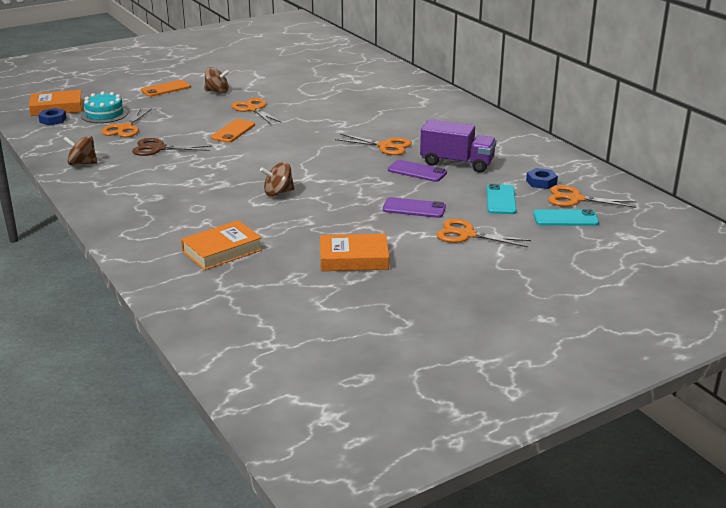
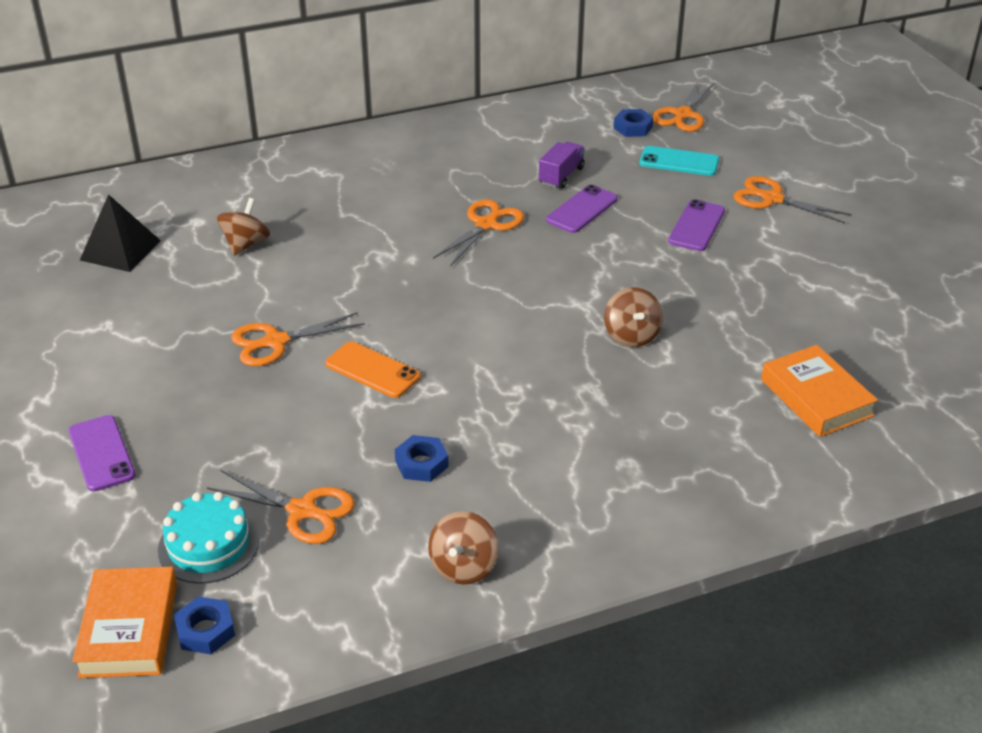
camera: 80 degrees left, 10 degrees up
(158, 148) = (421, 463): brown scissors -> blue nut
(166, 89) = (101, 453): orange phone -> purple phone
(217, 92) = (159, 382): brown spinning top -> brown spinning top (245, 244)
(324, 70) = (120, 250): none -> black pyramid
(354, 259) = (835, 287): orange book -> none
(457, 163) = (561, 176): purple truck -> purple truck, size x0.59
(466, 234) = (771, 199): orange scissors -> orange scissors turned 90 degrees clockwise
(565, 218) = (733, 130): turquoise phone -> none

